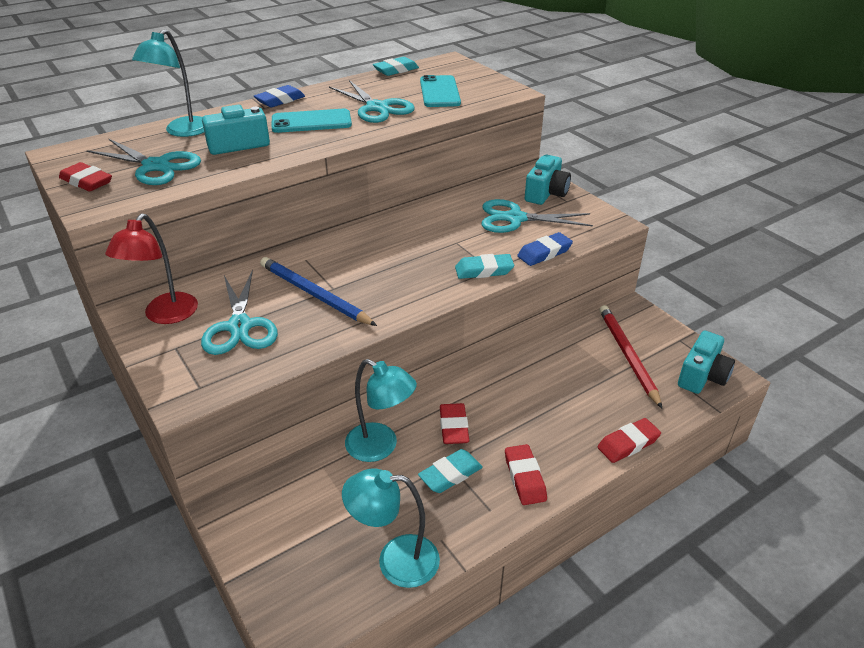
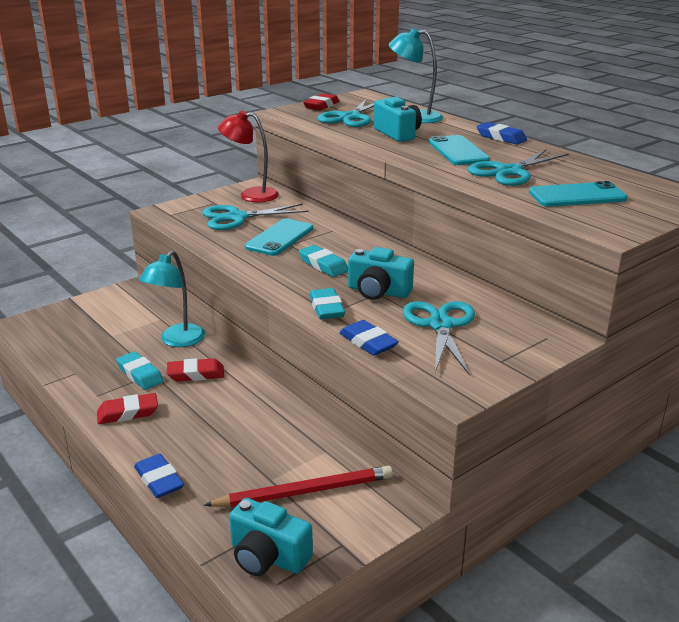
camera: 85 degrees right, 10 degrees down
(314, 294) = (279, 238): blue pencil -> turquoise phone
(395, 560) = (63, 355): turquoise lamp -> none
(396, 70) = (627, 174): turquoise eraser -> turquoise eraser (323, 265)
(546, 193) = (514, 346): turquoise camera -> turquoise camera (378, 292)
(628, 444) = (159, 480): red eraser -> blue eraser

